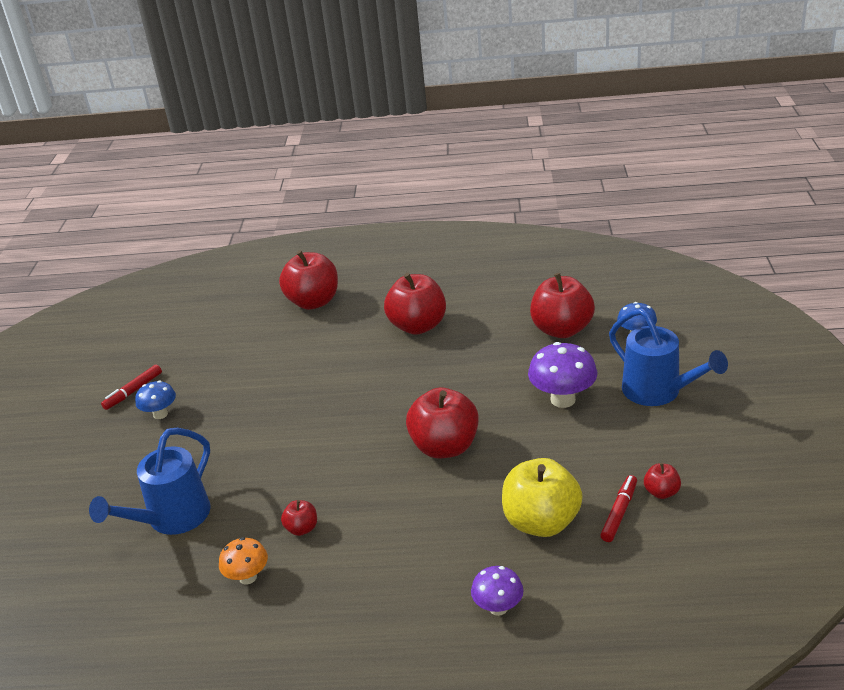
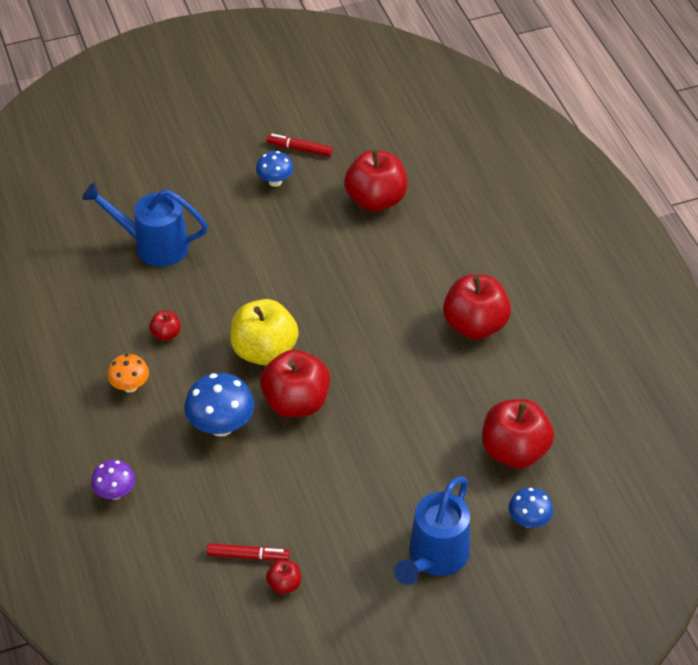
camera: 65 degrees right, 15 degrees up
(248, 577) = (105, 319): orange mushroom -> orange mushroom (130, 386)
(313, 302) = (485, 225): red apple -> red apple (376, 200)
(448, 505) = (221, 426): none -> blue mushroom
(541, 522) = (220, 499): yellow apple -> yellow apple (264, 351)
(563, 399) = (395, 478): purple mushroom -> none

